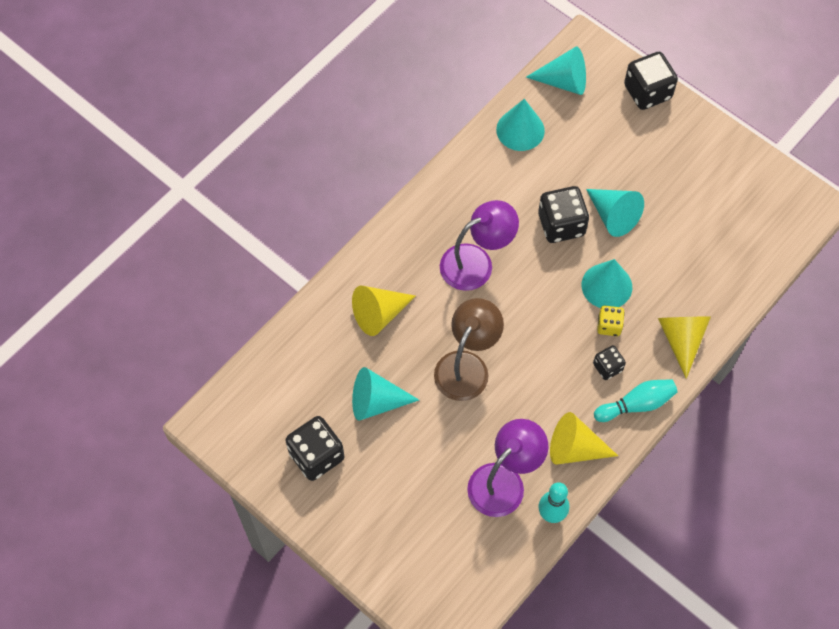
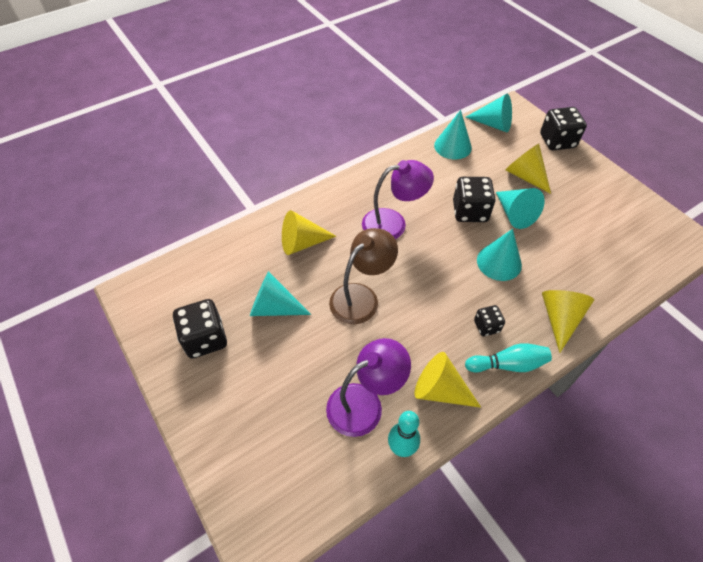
camera: 15 degrees right, 10 degrees down
(609, 326) = (495, 293): yellow dice -> none
(616, 156) = (525, 176): none -> yellow cone

